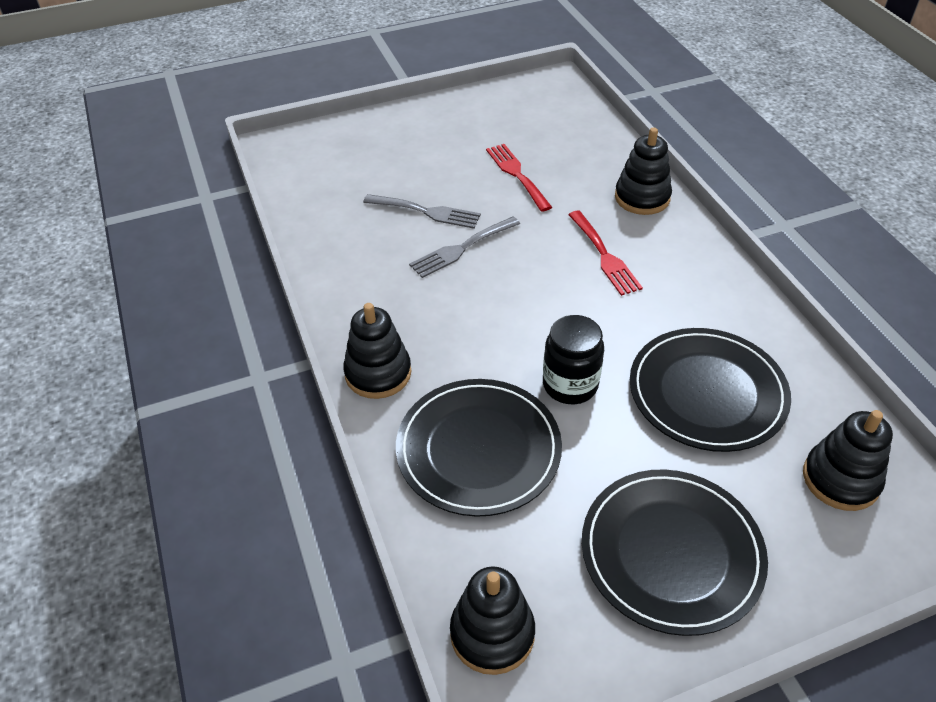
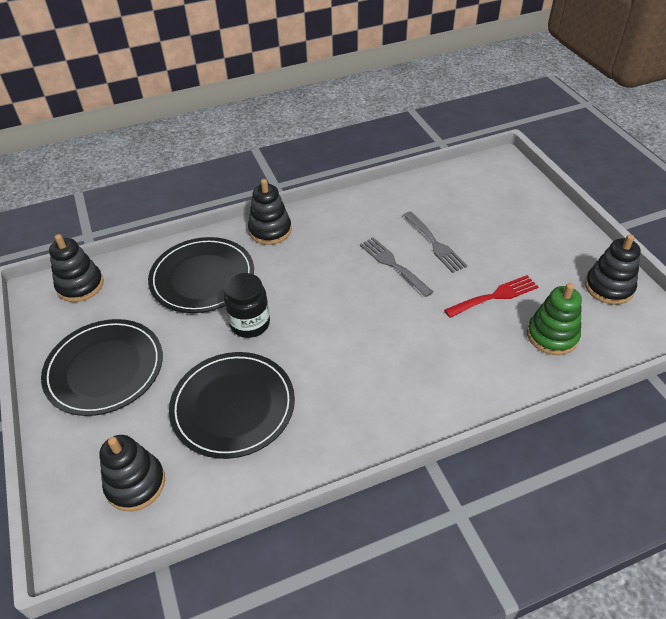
camera: 90 degrees right, 0 degrees up
(426, 212) = (435, 244): grey fork -> grey fork turned 45 degrees counterclockwise
(571, 144) = (552, 335): none -> green stacking toy
(604, 256) = (390, 352): red fork -> none
(642, 197) = (477, 385): black stacking toy -> black stacking toy (609, 287)

